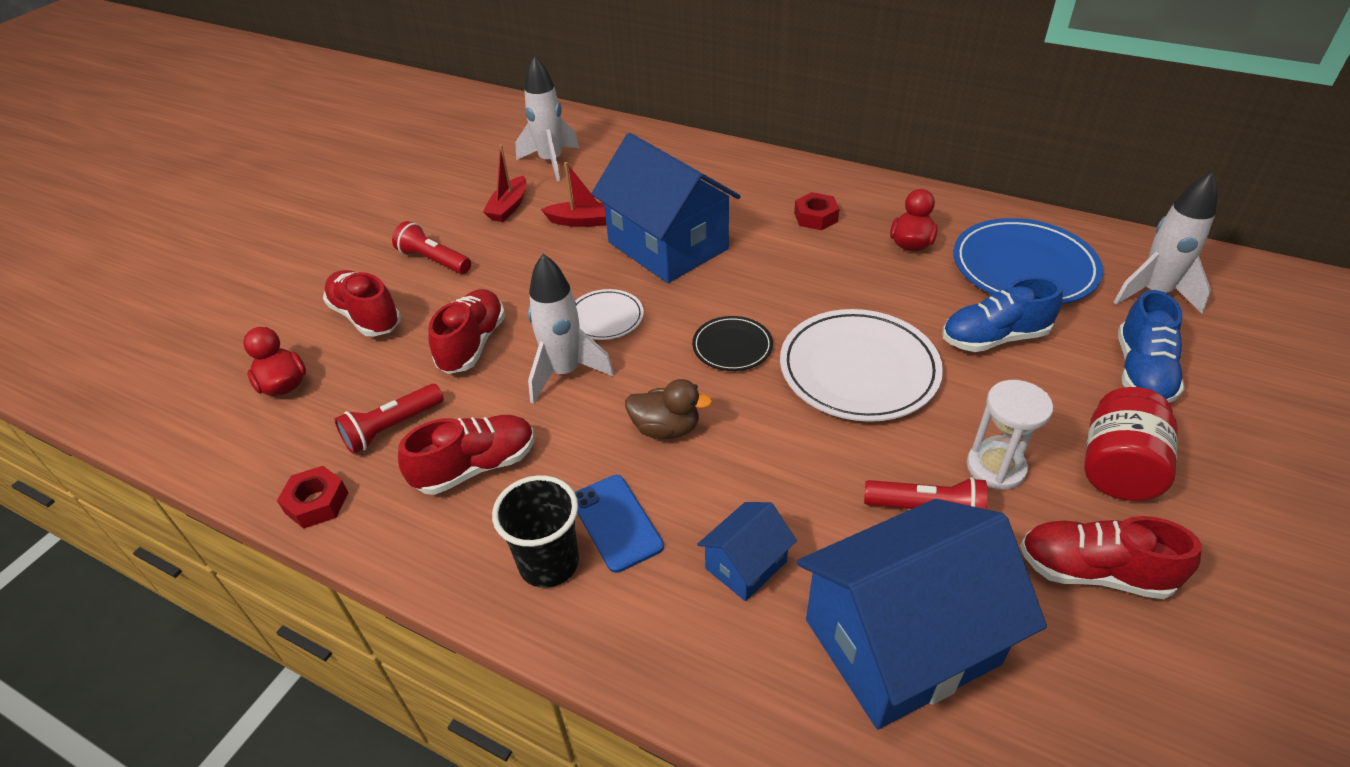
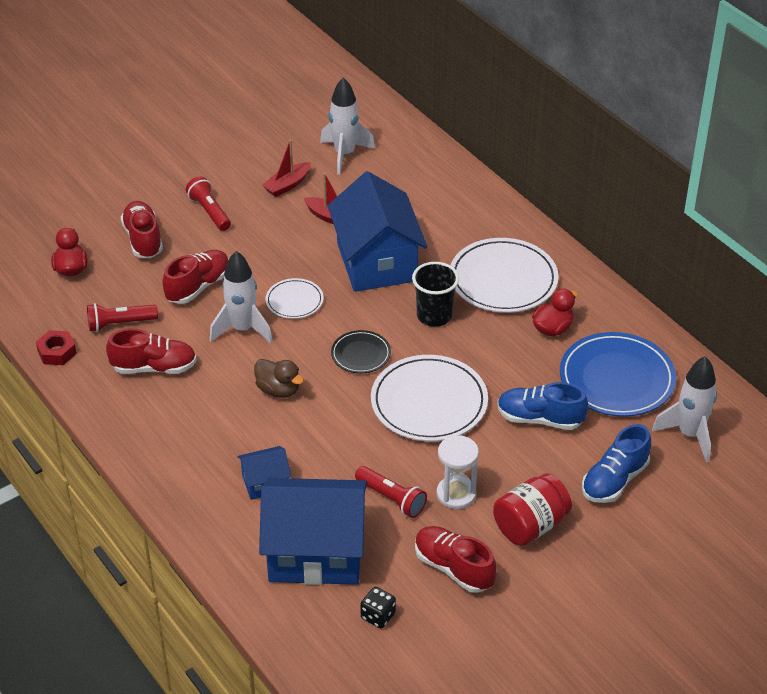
camera: 25 degrees right, 0 degrees up
(549, 563) = (161, 437): black cup -> black cup (434, 316)
(616, 522) = (211, 431): blue phone -> none
(815, 217) = (503, 280): red nut -> white plate
(1075, 703) = (378, 616): none -> black dice

